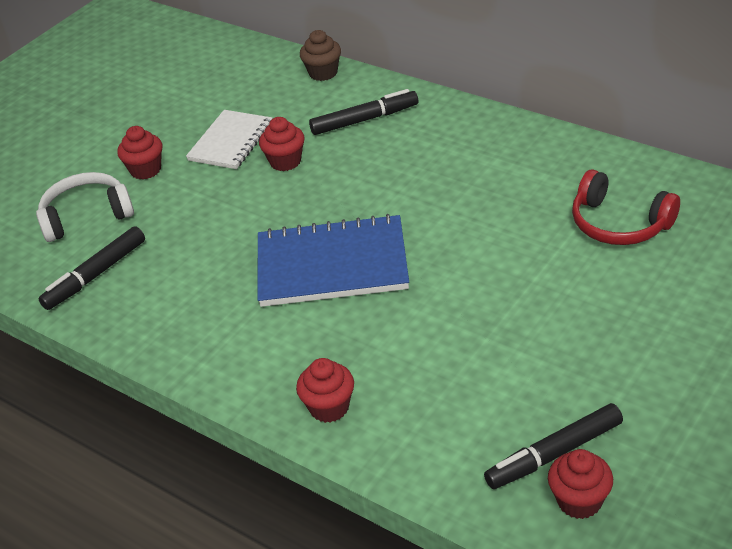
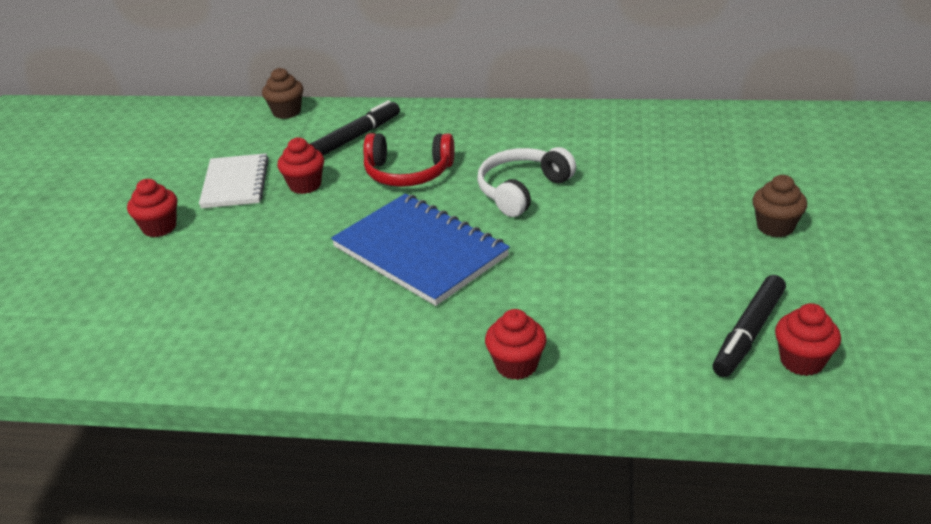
camera: 30 degrees left, 5 degrees down
(86, 216) = (120, 282): white headphones -> white headphones (522, 190)
(95, 275) = (171, 330): black marker -> none
(332, 265) = (420, 252): blue notebook -> blue notebook turned 75 degrees clockwise
(619, 224) = (645, 155): red headphones -> red headphones (408, 173)
(680, 350) = (775, 227): none -> brown cupcake

